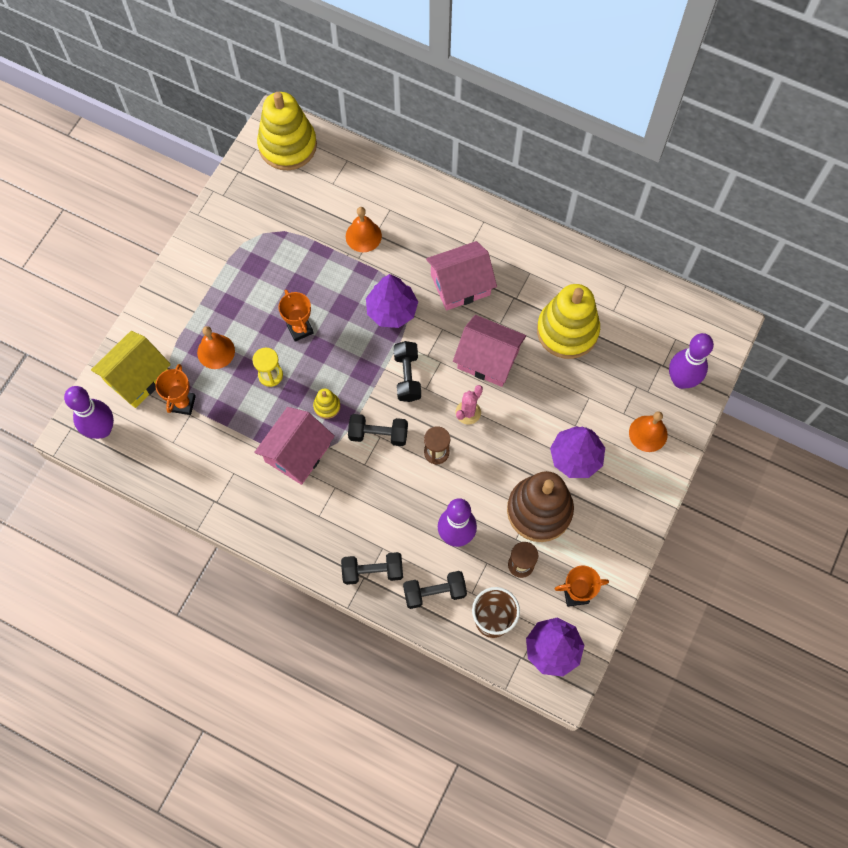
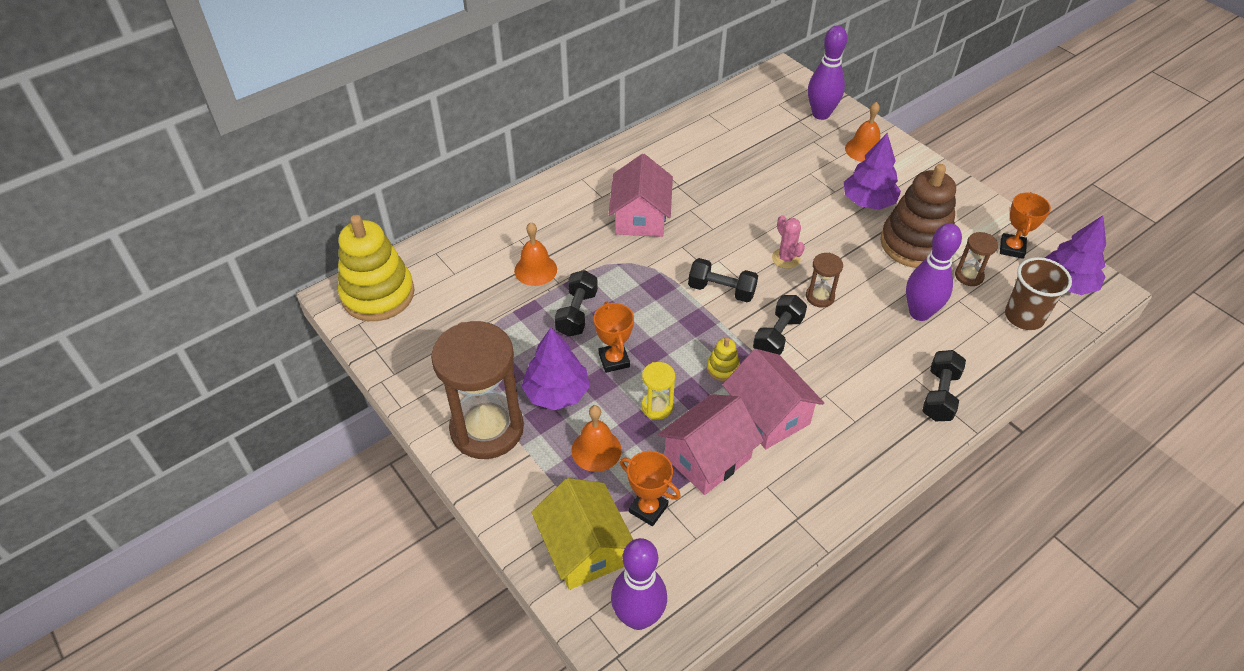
camera: 65 degrees left, 20 degrees down
(203, 275) = (487, 429): none -> brown hourglass
(300, 329) = (614, 360): orange trophy -> orange trophy turned 75 degrees clockwise
(391, 310) = (637, 277): purple tree -> purple tree (556, 393)
(434, 592) = (980, 351): black dumbbell -> black dumbbell (577, 313)
(488, 359) = (734, 225): pink house -> pink house (707, 457)
(567, 331) = (734, 163): yellow stacking toy -> none

